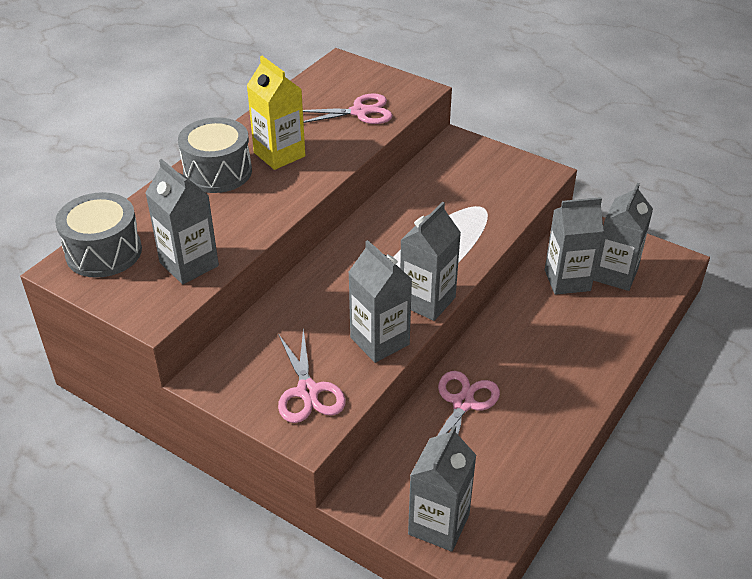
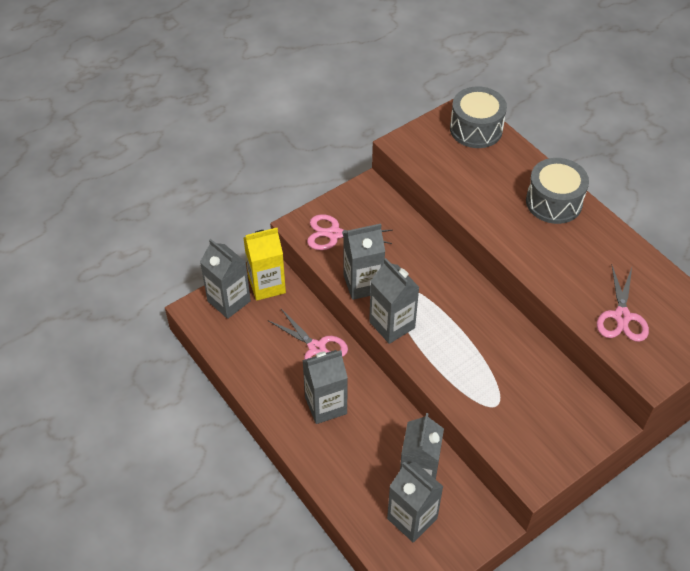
camera: 110 degrees right, 10 degrees up
(189, 264) = (445, 168): grey carton -> grey carton (326, 405)
(279, 154) = (567, 244): yellow carton -> yellow carton (267, 285)

